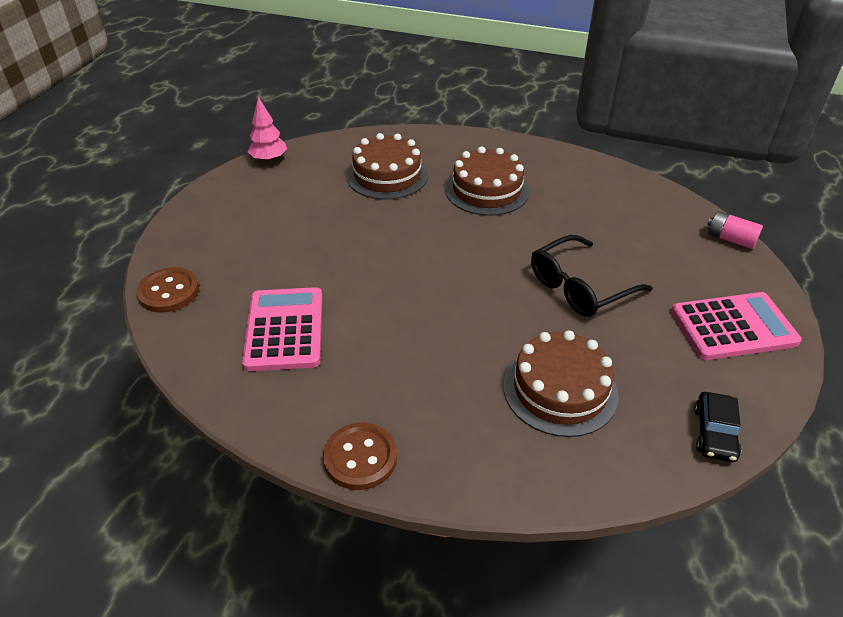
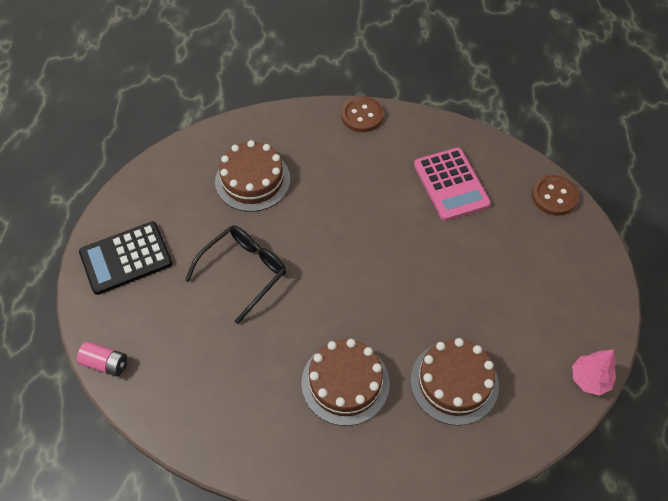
camera: 165 degrees right, 15 degrees up
(714, 433) = (156, 172): black car -> none
(733, 327) = (126, 258): pink calculator -> black calculator

